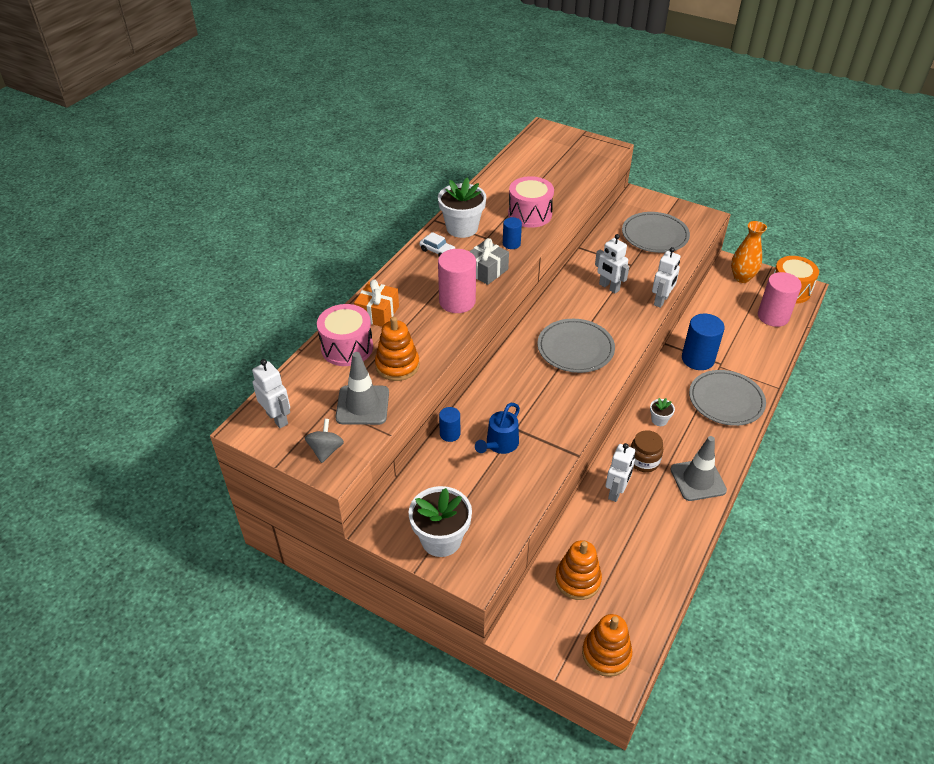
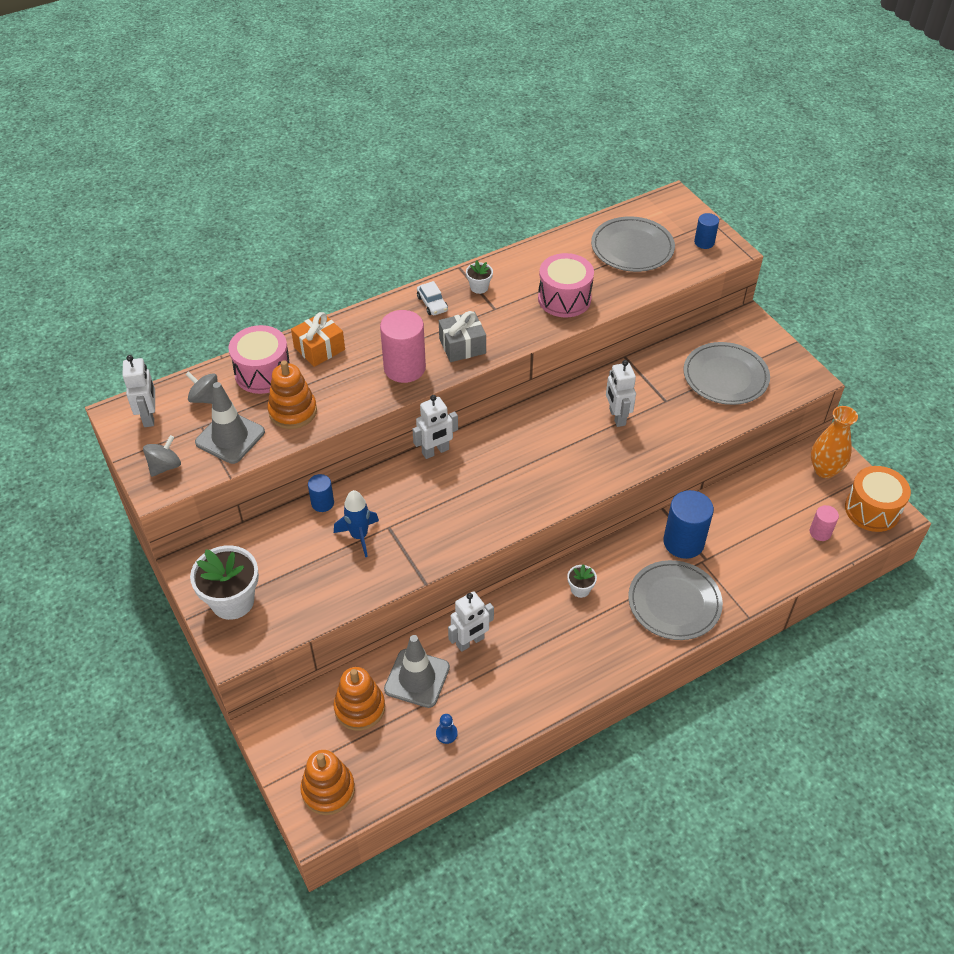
camera: 30 degrees right, 5 degrees up
(315, 385) = (205, 398): none -> grey spinning top
(462, 228) = (479, 287): white flower pot -> white flower pot, size x0.48
(499, 445) = (359, 536): blue watering can -> blue rocket
(511, 244) = (514, 326): blue cylinder -> blue cylinder (704, 242)
(575, 348) = (520, 470): grey plate -> grey plate (632, 248)
(643, 461) = (525, 624): brown jar -> none
(655, 565) = (446, 733): none -> blue pawn
(661, 301) = (662, 457): white robot -> white robot (435, 451)
(698, 480) = (565, 672): grey traffic cone -> grey traffic cone (417, 678)
(773, 316) = (820, 532): pink cylinder -> pink cylinder, size x0.53

